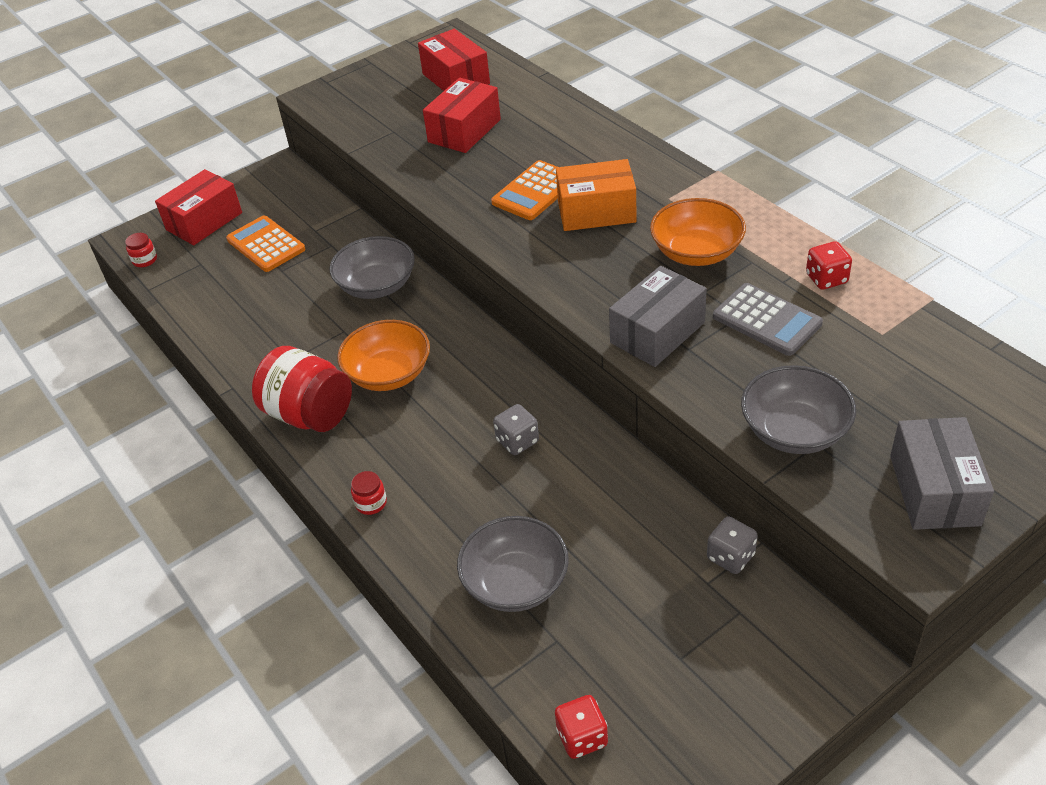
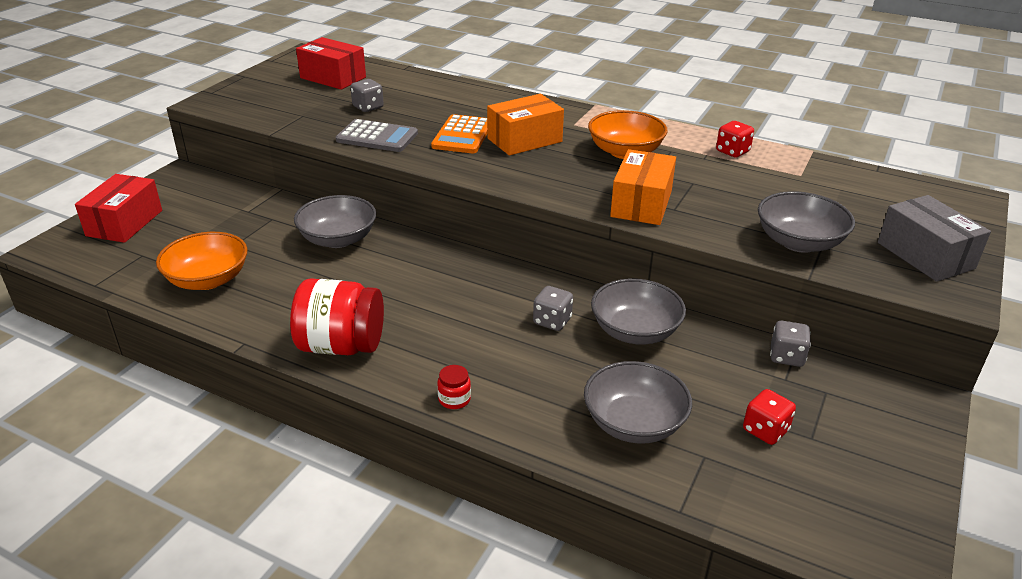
camera: 30 degrees left, 10 degrees down
(145, 260) = (75, 263): red jar -> none
(266, 244) = (204, 229): orange calculator -> none
(388, 374) = (397, 299): orange bowl -> orange bowl (208, 280)
(464, 131) = (368, 107): red box -> grey dice
(582, 737) = (787, 523): red dice -> red dice (765, 430)
(592, 477) = (635, 331): none -> grey bowl
(657, 332) = (641, 204): grey box -> orange box
(766, 320) = (714, 182): grey calculator -> grey calculator (377, 137)

